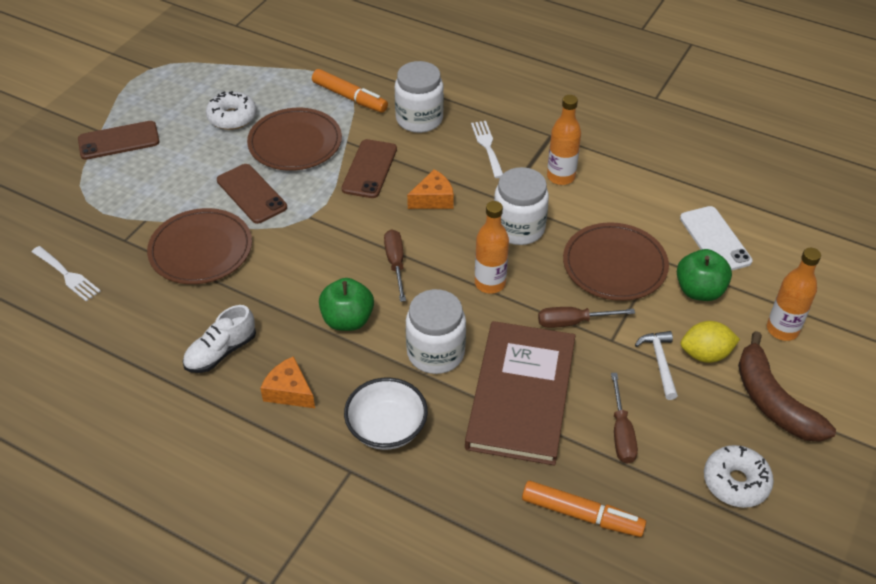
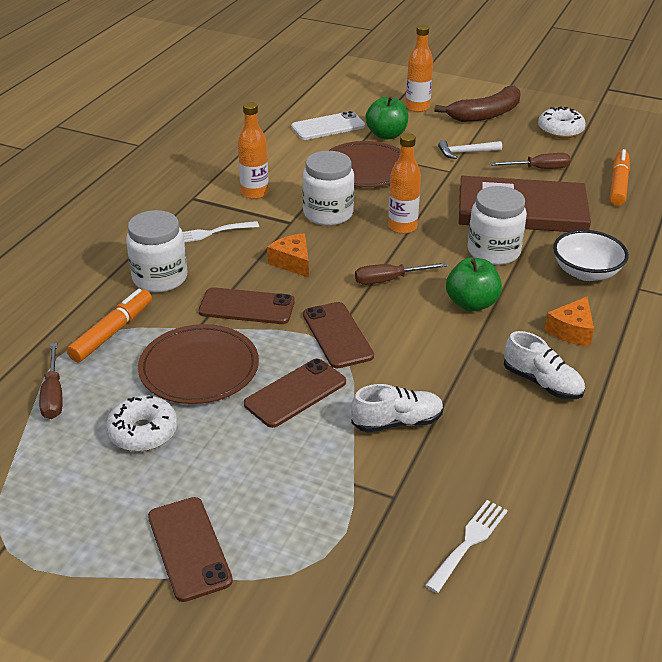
camera: 95 degrees left, 10 degrees down
(201, 249) = (397, 422): brown plate -> white shoe
(319, 222) = (337, 335): none -> brown phone
(573, 322) = (436, 187): brown screwdriver -> brown screwdriver (53, 395)
(705, 354) = (451, 135): yellow lemon -> none

